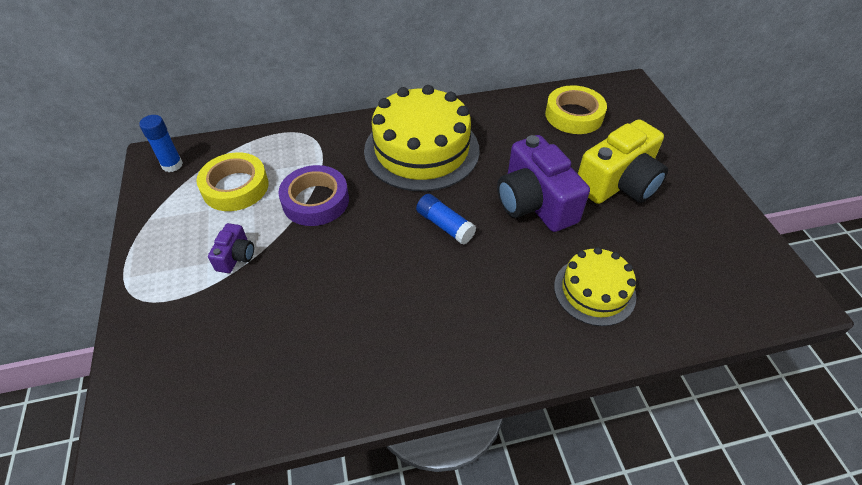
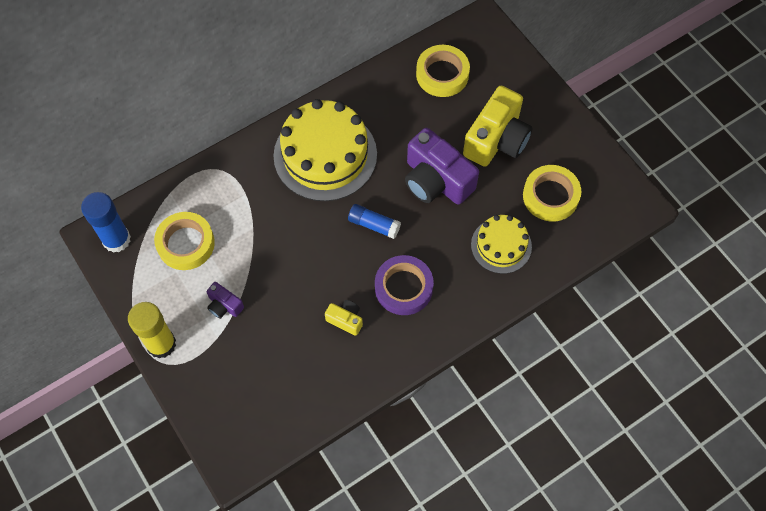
camera: 20 degrees left, 15 degrees up
(143, 274) = (161, 344): none -> yellow glue stick
(172, 165) = (116, 239): blue glue stick -> blue glue stick, size x1.54
(236, 256) = (224, 305): purple camera -> purple camera turned 135 degrees clockwise
(315, 201) = (260, 235): purple tape -> purple tape (403, 288)
(364, 315) = (345, 320): none -> yellow camera
(673, 255) = (550, 196): none -> yellow tape

